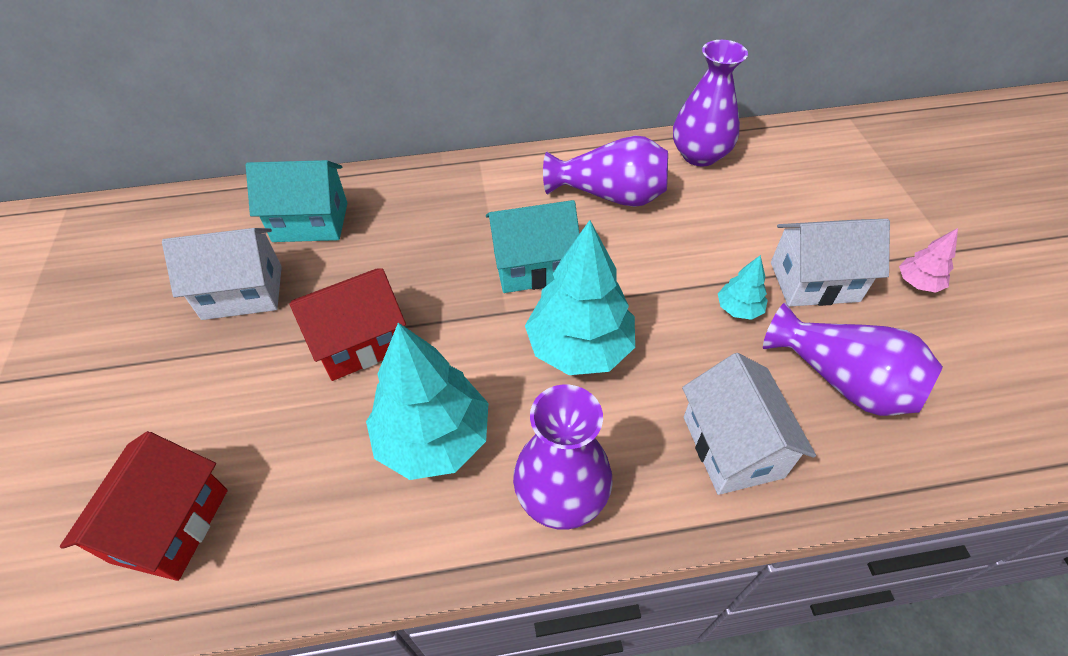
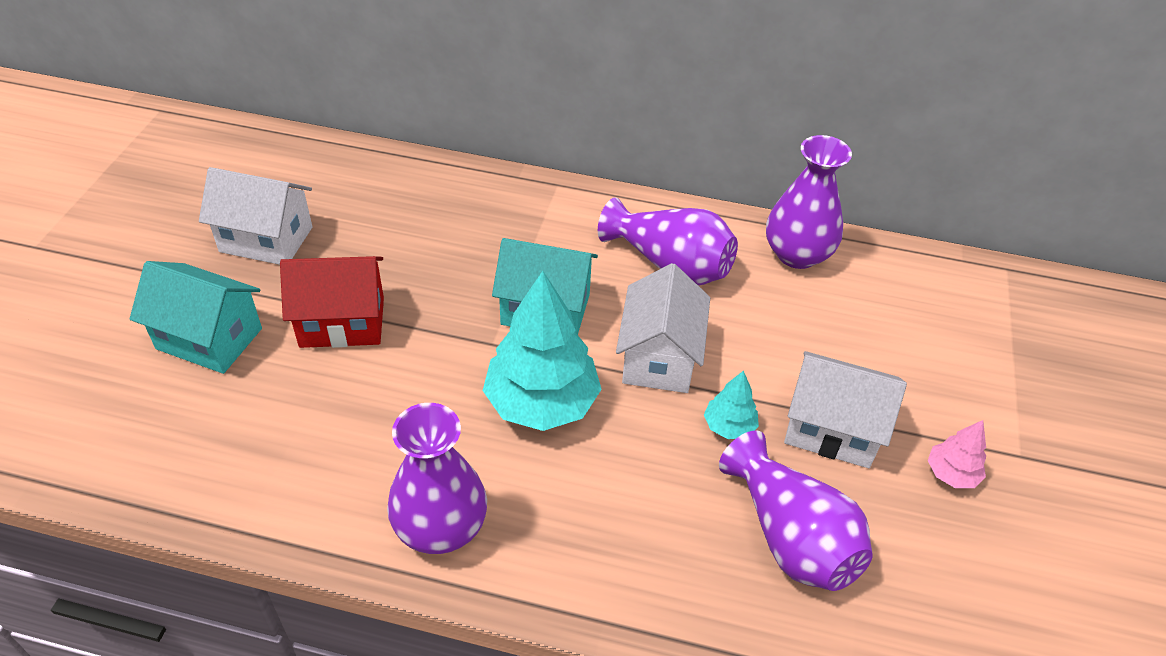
camera: 20 degrees right, 5 degrees down
(171, 525) = (107, 417): red house -> none
(310, 222) = (361, 193): turquoise house -> turquoise house (209, 338)
(433, 438) = (357, 432): turquoise tree -> none
(732, 446) = (631, 552): white house -> white house (659, 357)

